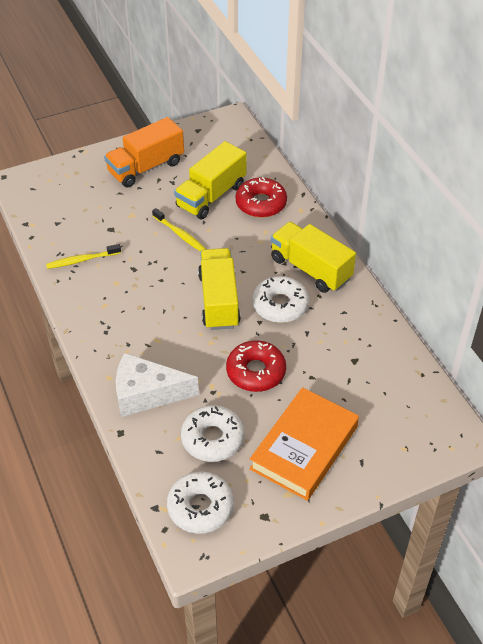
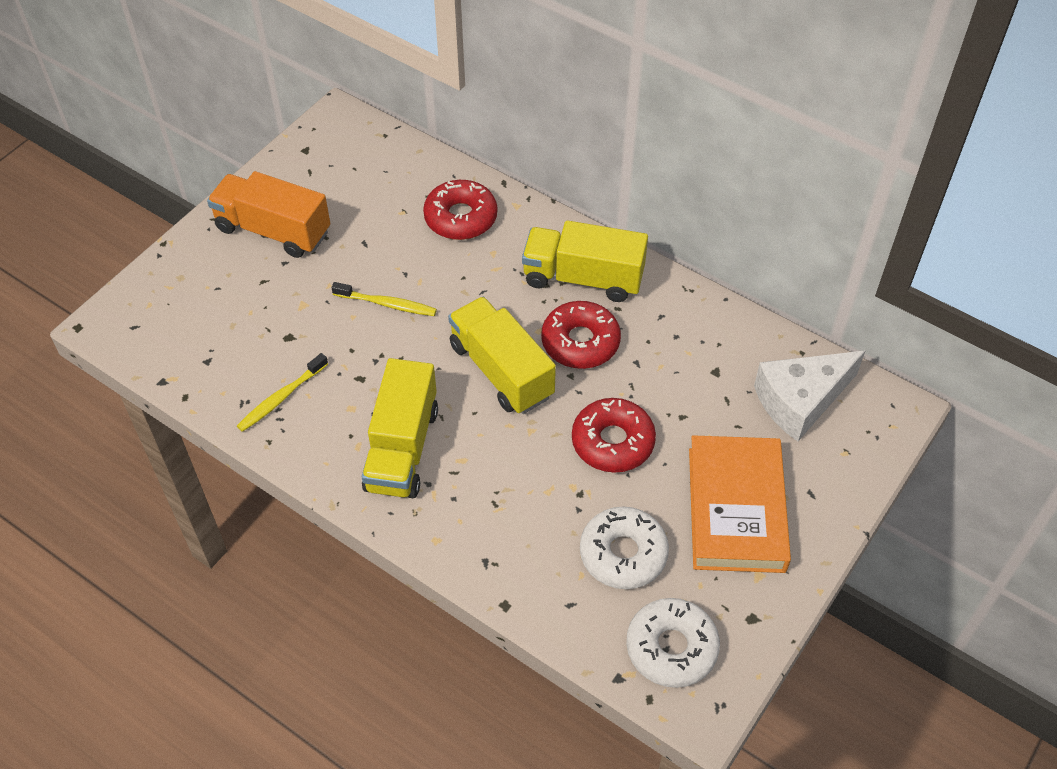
camera: 30 degrees left, 5 degrees up
(146, 167) = (273, 230): orange truck -> orange truck turned 90 degrees clockwise
(147, 394) = (501, 537): white cheese -> white cheese (800, 401)
(211, 196) = (389, 234): yellow truck -> yellow truck (402, 448)
(280, 305) = (580, 342): white donut -> red donut

